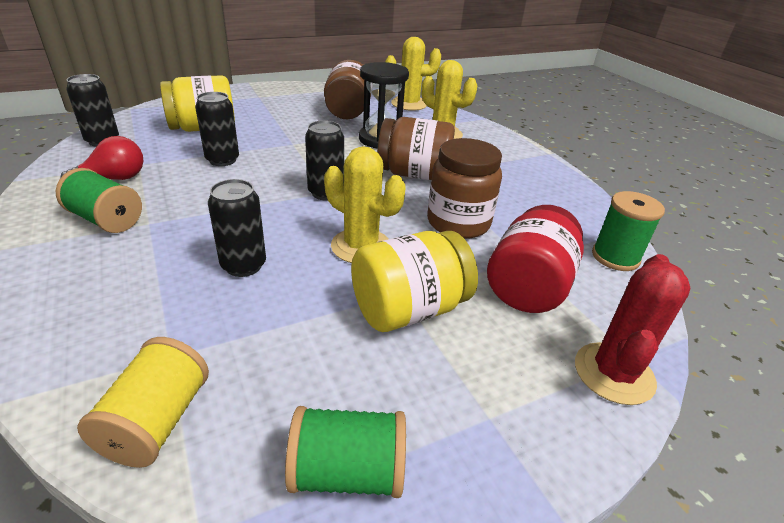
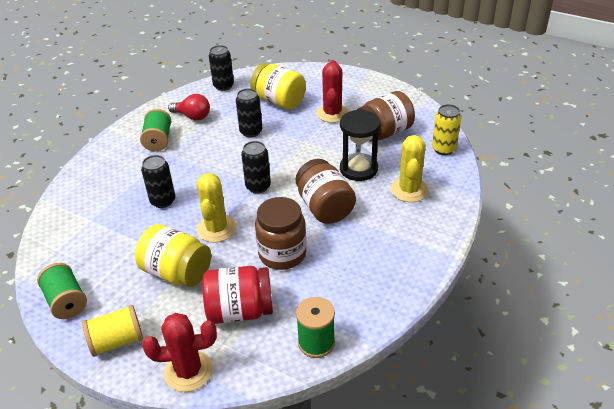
camera: 60 degrees right, 5 degrees up
(157, 421) = (57, 239): yellow spool -> yellow spool (117, 341)
(277, 117) = (332, 113): none -> red cactus
(409, 104) = (443, 149): yellow cactus -> yellow can

